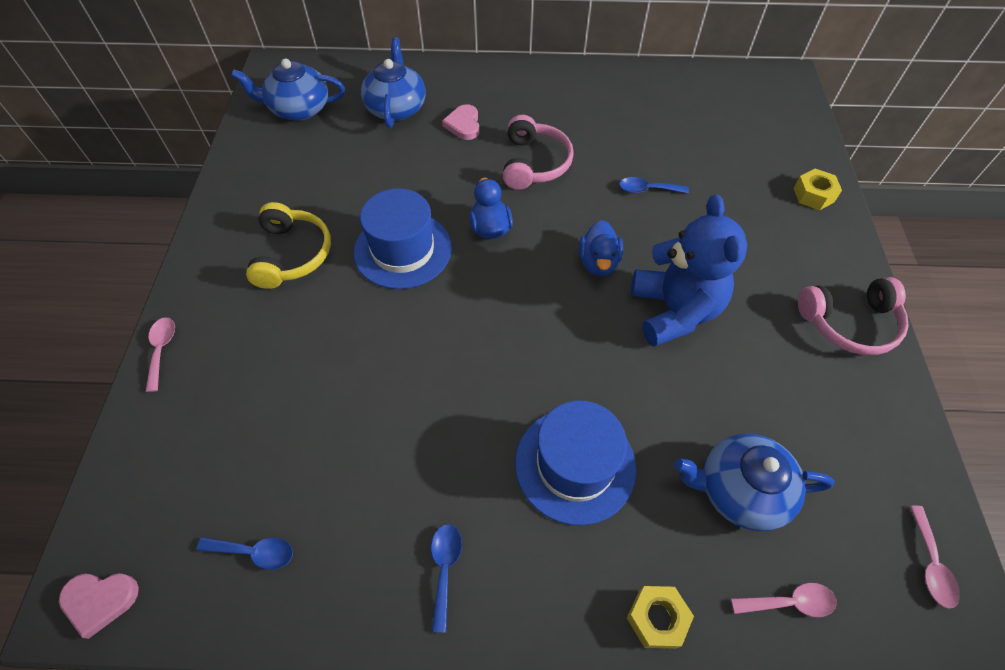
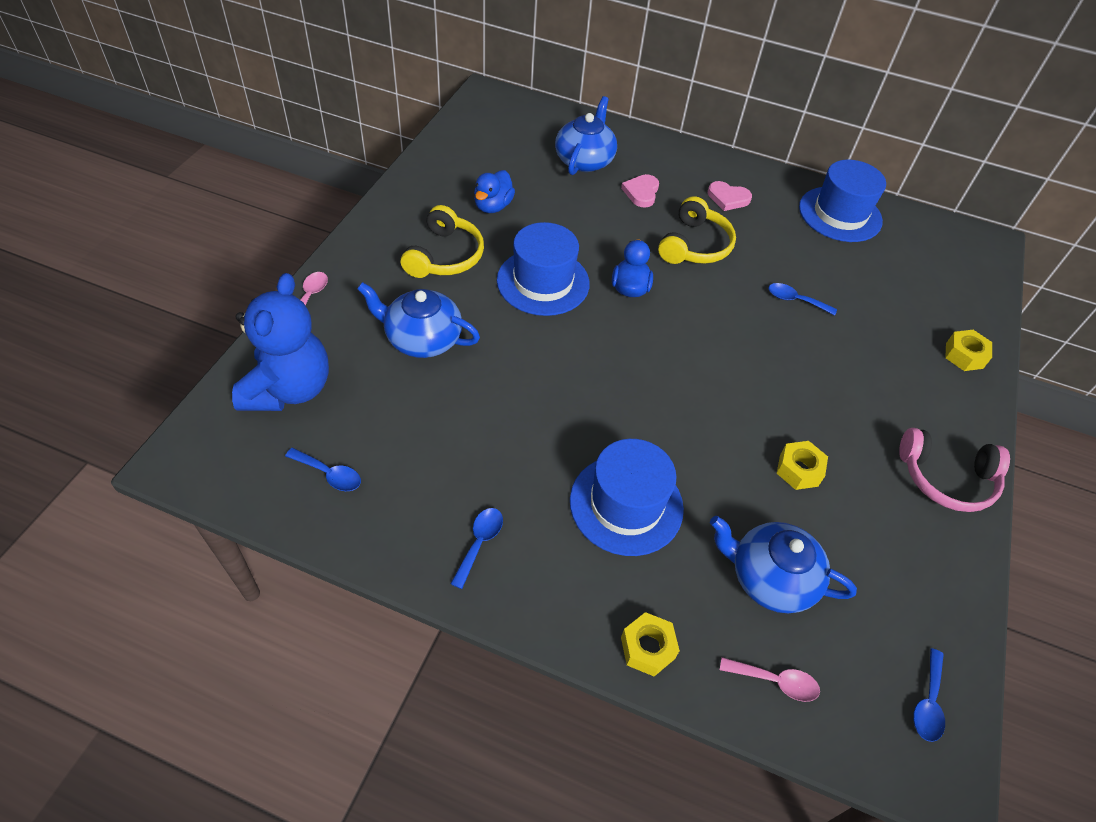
camera: 15 degrees right, 5 degrees down
(100, 600) = (199, 465): pink heart -> pink heart (728, 198)
(299, 109) = (495, 136): blue teapot -> blue teapot (422, 339)
(534, 163) = (694, 245): pink headphones -> yellow headphones
(598, 262) = (719, 348): blue duck -> blue duck (493, 206)
(652, 91) = (840, 214): none -> blue hat
(674, 311) = (774, 411): blue teddy bear -> blue teddy bear (289, 389)
(720, 364) = (799, 470): none -> yellow nut
(930, 564) = (928, 703): pink spoon -> blue spoon

